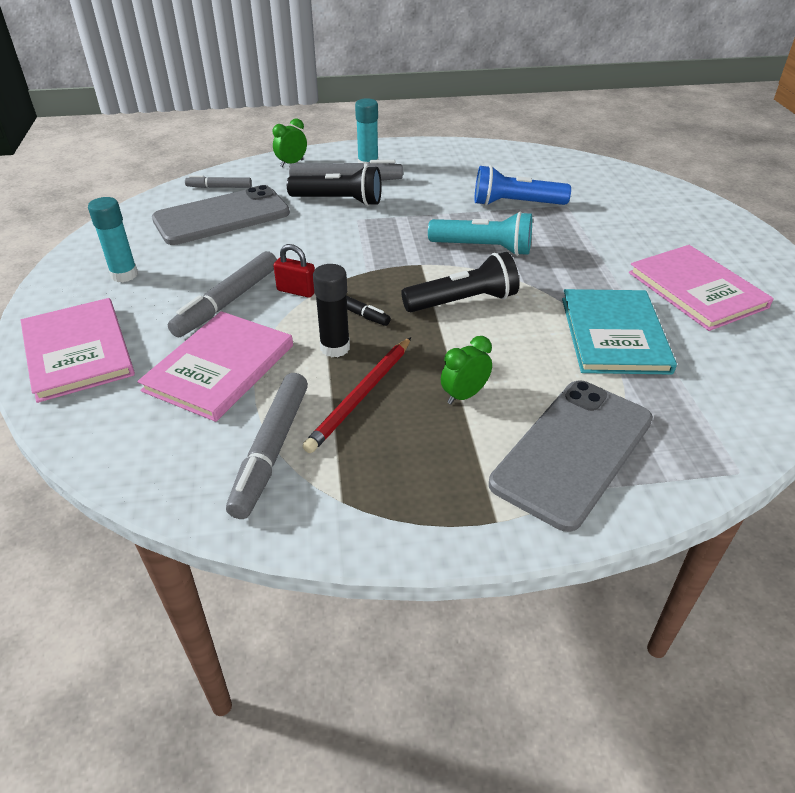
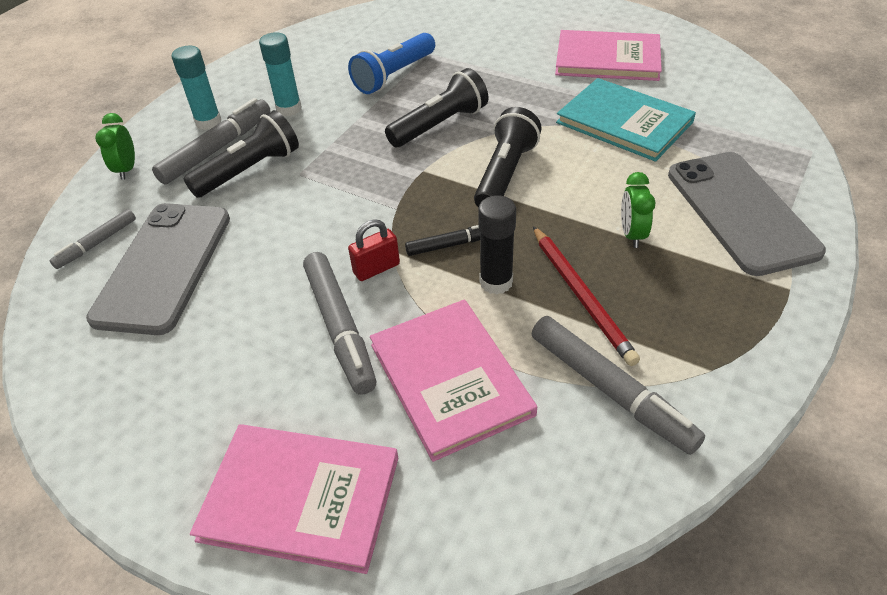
camera: 50 degrees left, 5 degrees up
(124, 275) = (184, 398): turquoise glue stick -> turquoise glue stick (289, 109)
(483, 248) = (440, 125): turquoise flashlight -> black flashlight

